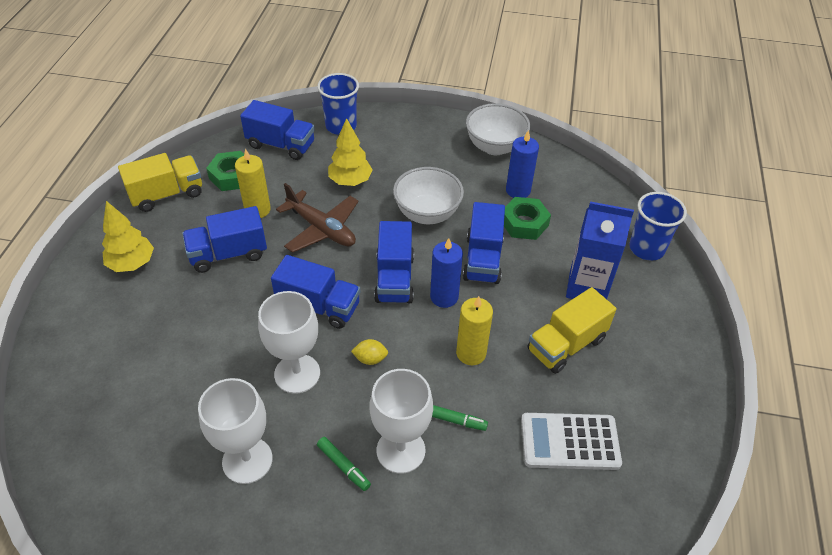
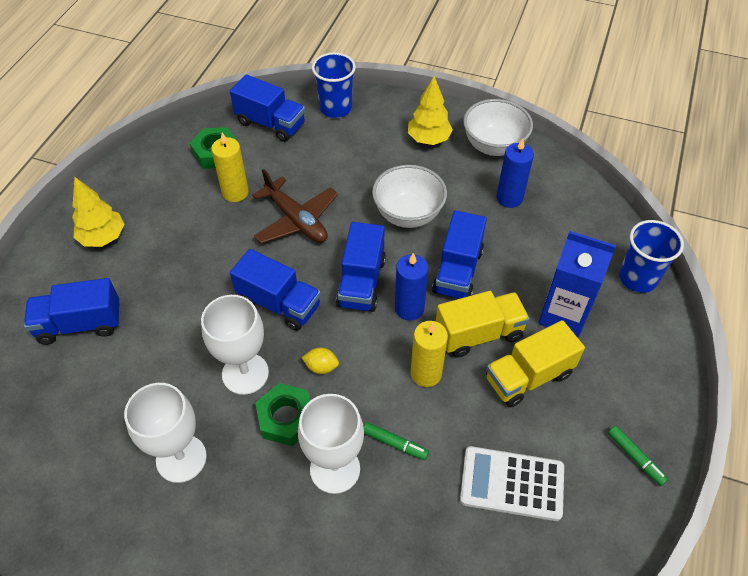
camera: 10 degrees right, 5 degrees up
(167, 194) = (148, 167): yellow truck -> yellow truck (479, 334)
(228, 254) = (198, 237): blue truck -> blue truck (80, 324)
(343, 466) = (274, 477): green marker -> green marker (635, 457)
(350, 181) = (335, 170): yellow tree -> yellow tree (428, 139)
(524, 223) = (509, 235): green nut -> green nut (286, 418)

